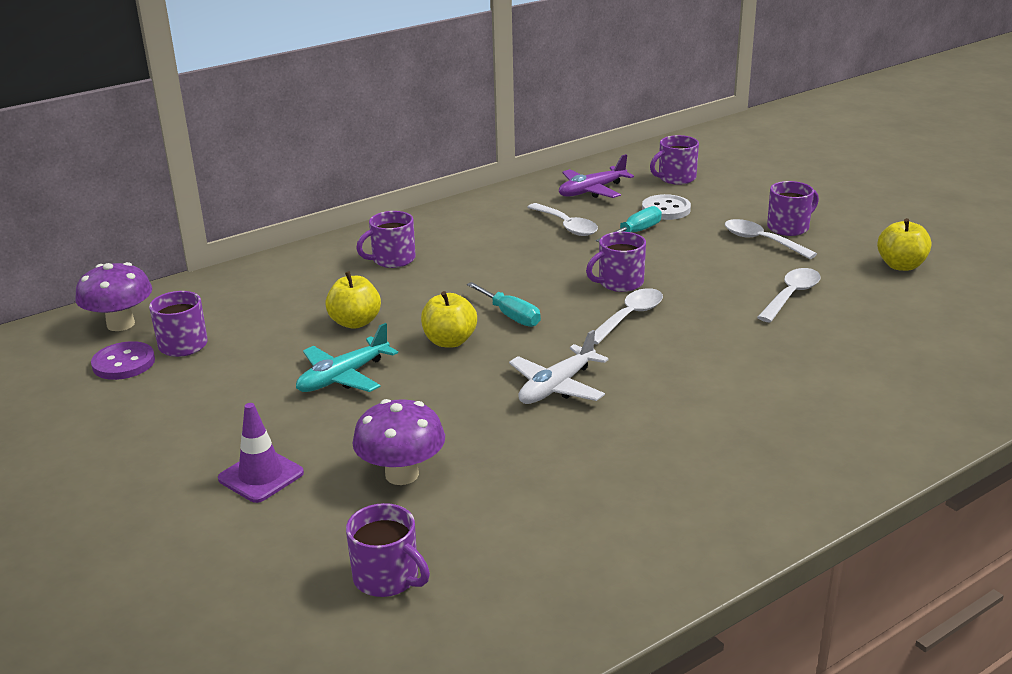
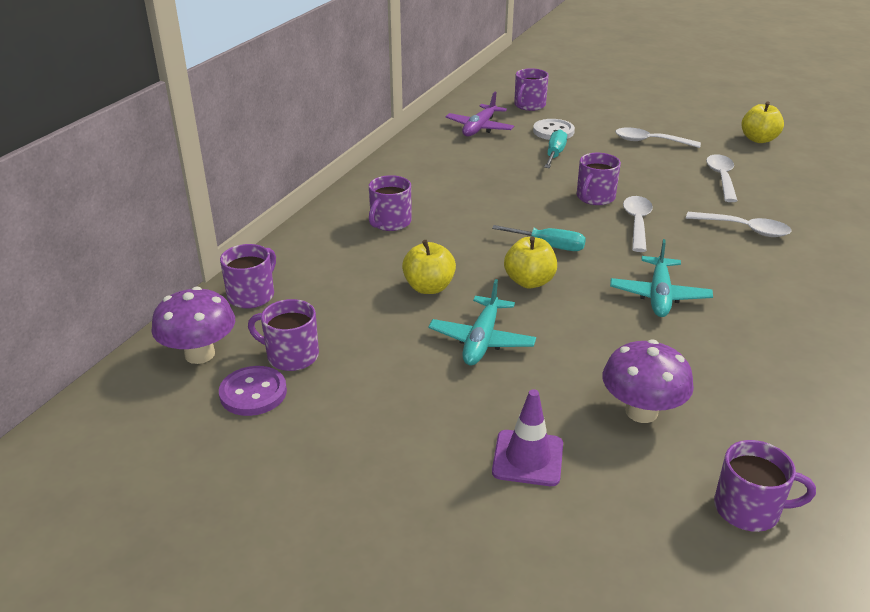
camera: 30 degrees left, 5 degrees up
(557, 387) = (659, 295): white plane -> turquoise plane
(566, 226) = (496, 161): white spoon -> white spoon (744, 229)
(789, 227) = (654, 127): purple mug -> purple mug (252, 295)

